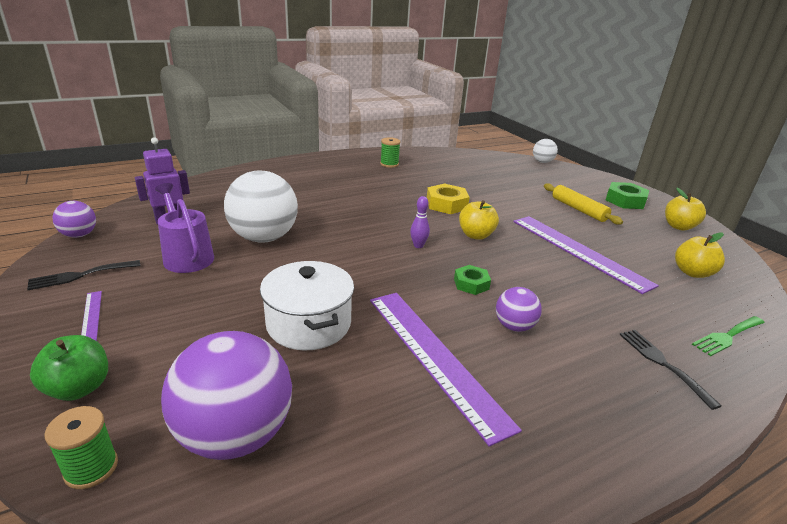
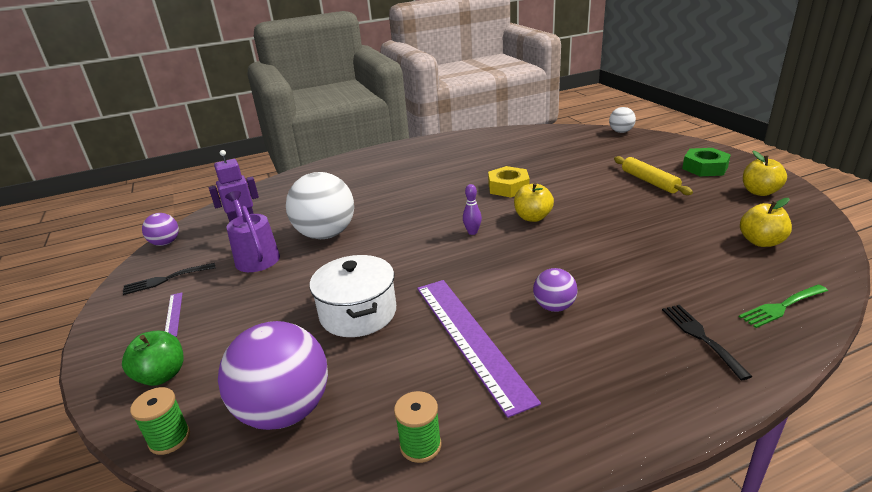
camera: 10 degrees right, 0 degrees up
(389, 164) = (456, 149): green spool -> green spool (420, 445)
(471, 284) = (519, 267): green nut -> none
(578, 251) = (638, 227): purple ruler -> none

